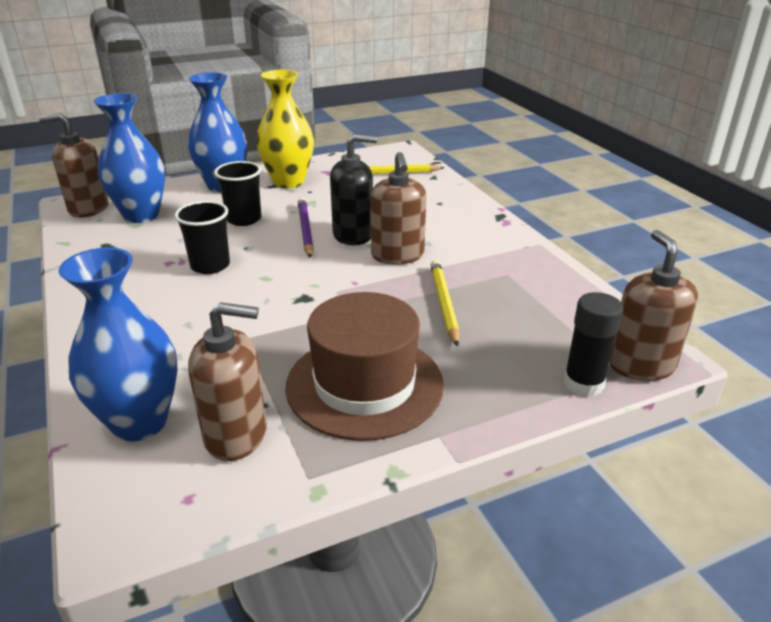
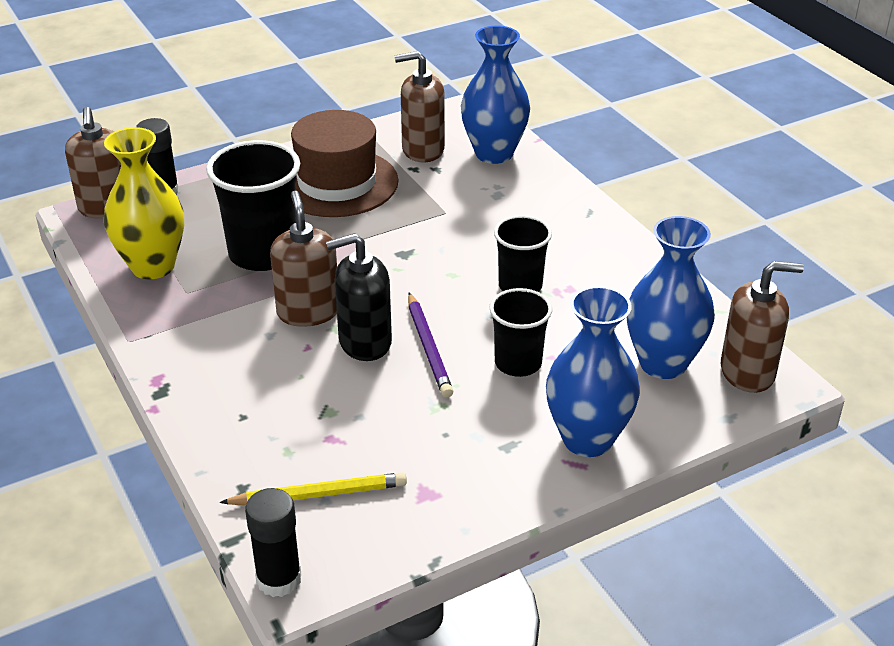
camera: 175 degrees right, 5 degrees up
(288, 182) = (487, 457): yellow vase -> yellow vase (153, 266)
(409, 151) = (279, 579): none -> black glue stick
(444, 303) = (263, 254): yellow pencil -> black cup

